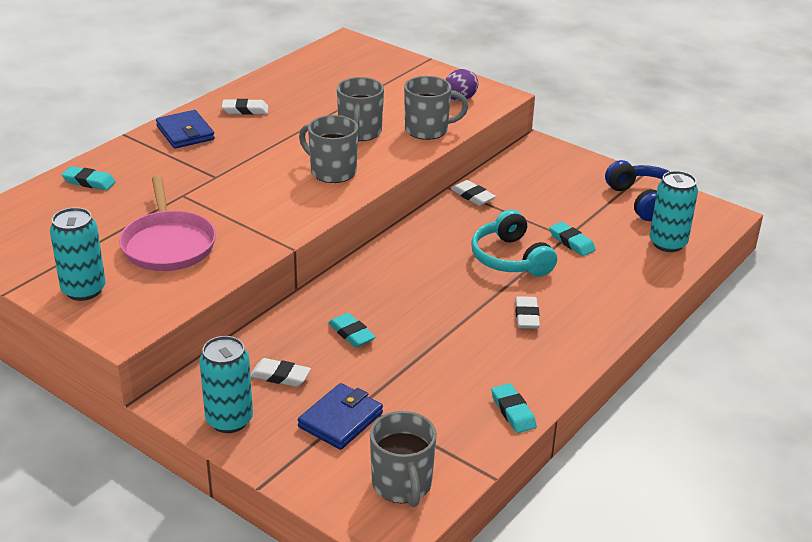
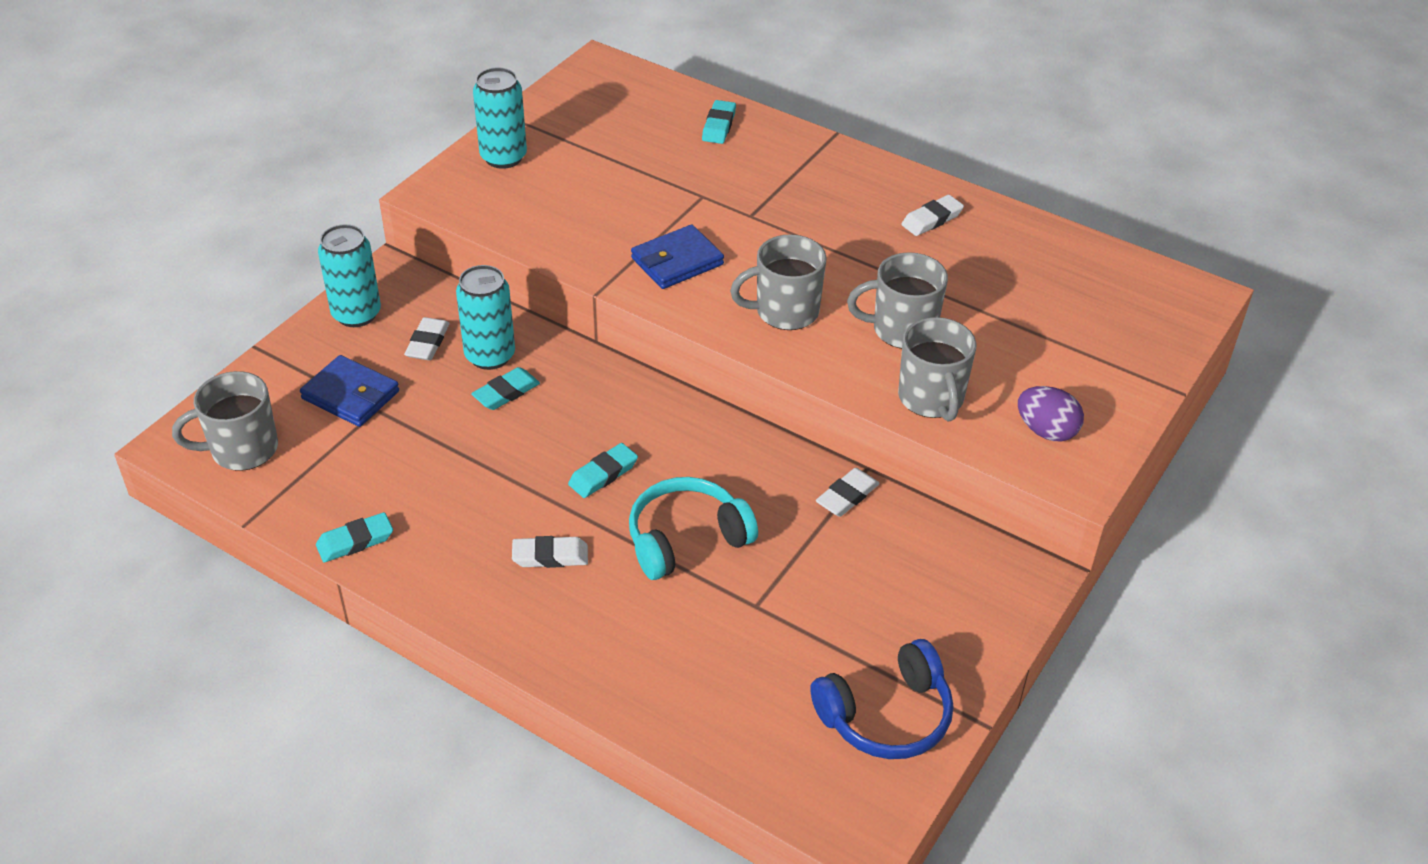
camera: 85 degrees right, 10 degrees up
(168, 244) = (594, 200): pink pan -> none
(185, 133) = (853, 178): blue wallet -> blue wallet (677, 261)
(245, 110) = (932, 219): white eraser -> white eraser turned 60 degrees clockwise
(332, 172) = (785, 311): grey mug -> grey mug turned 135 degrees counterclockwise
(571, 242) = (741, 611): turquoise eraser -> turquoise eraser (603, 474)
(667, 243) = (757, 737): turquoise can -> turquoise can (490, 356)

